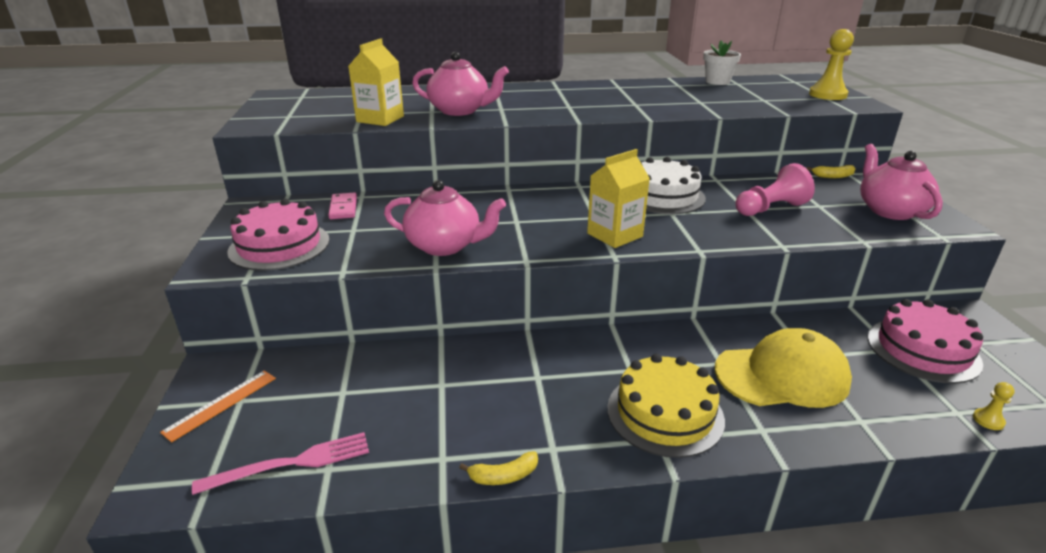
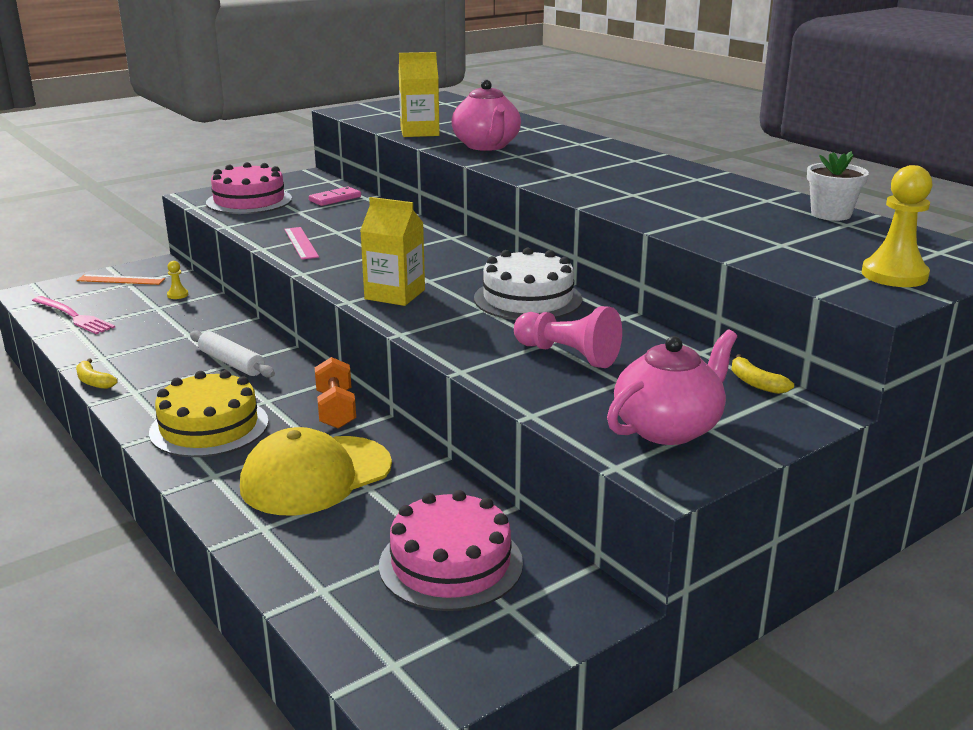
camera: 60 degrees right, 5 degrees down
(445, 246) = (301, 243): pink teapot -> pink ruler
(535, 372) = (231, 363): none -> white rolling pin
(670, 339) = (336, 410): none -> orange dumbbell
(782, 375) = (316, 476): yellow cap -> yellow cap turned 90 degrees clockwise
(988, 420) = (320, 612): yellow pawn -> yellow pawn (177, 295)

